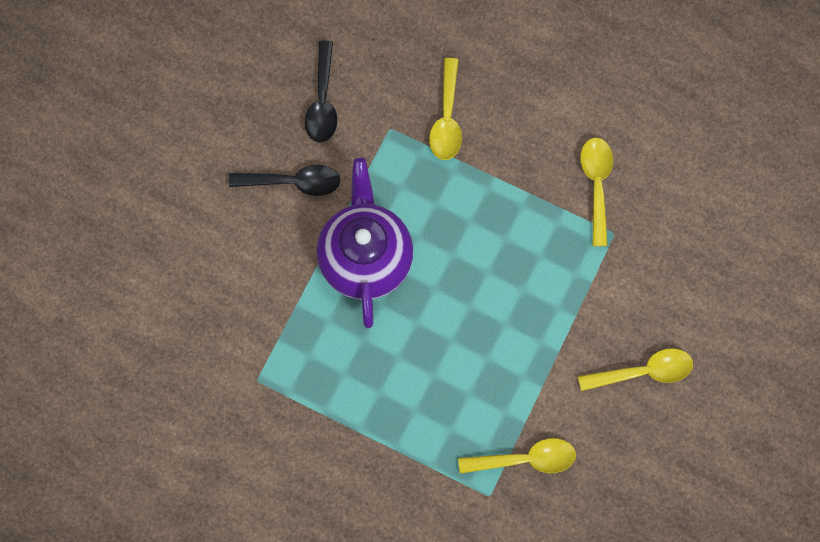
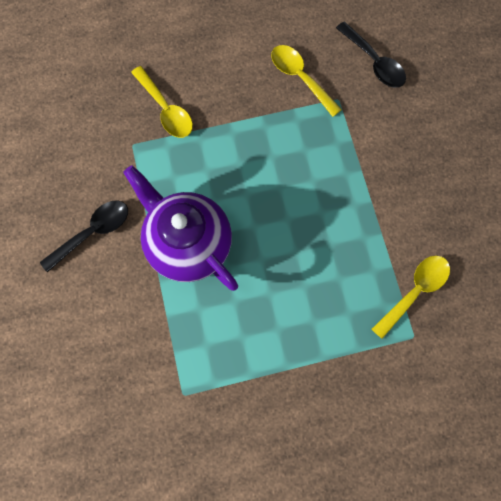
camera: 40 degrees left, 0 degrees up
(322, 101) = (69, 162): black spoon -> black spoon (373, 62)
(643, 372) = (435, 171): yellow spoon -> none

